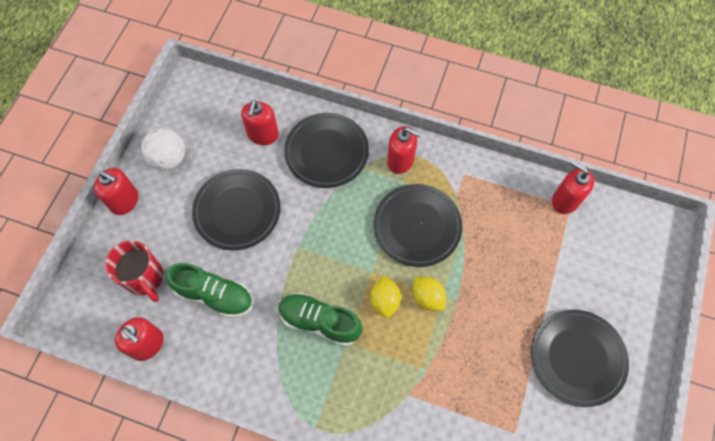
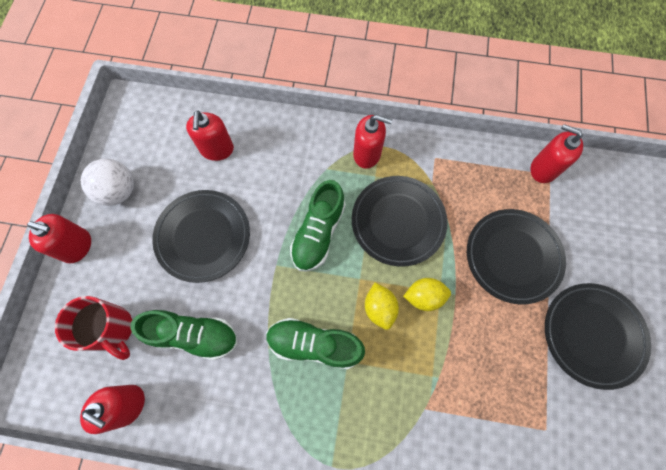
camera: 10 degrees left, 5 degrees up
(326, 152) = (288, 157): black plate -> black plate (512, 257)
(342, 225) = (318, 233): none -> green shoe
(427, 297) = (424, 297): yellow lemon -> yellow lemon turned 45 degrees counterclockwise

